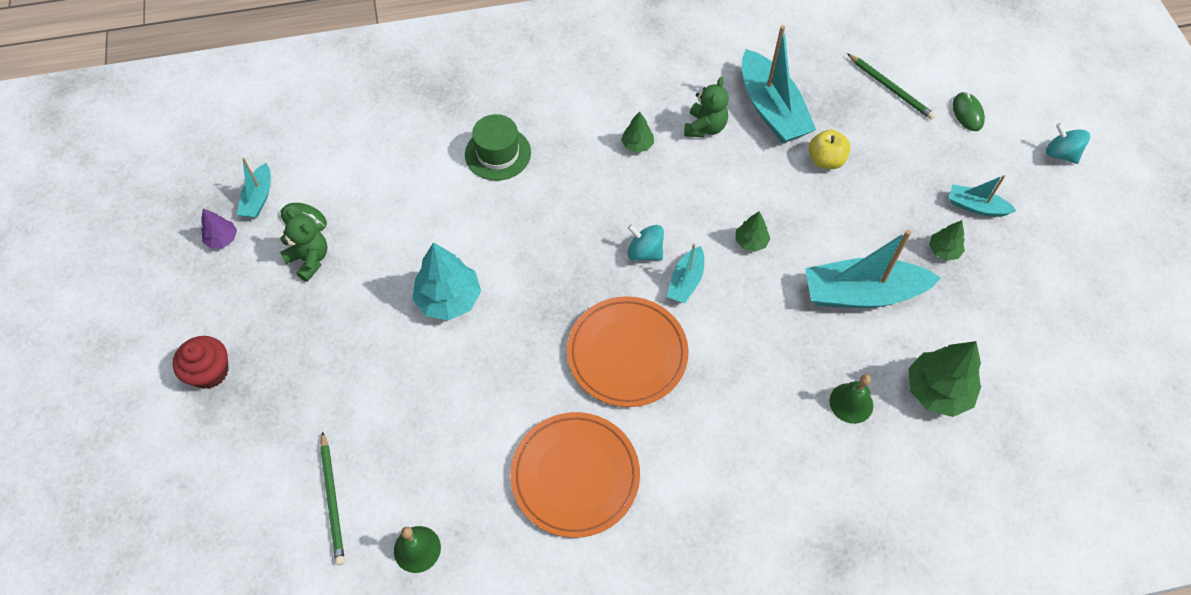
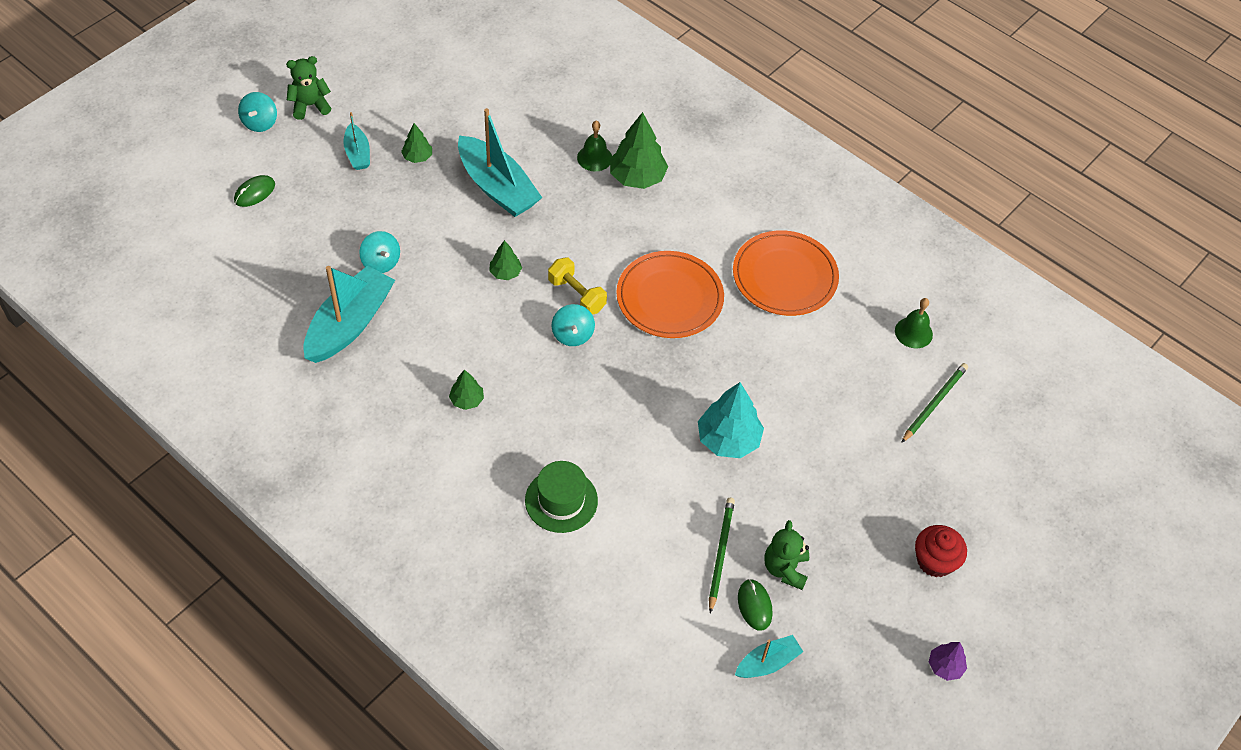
camera: 130 degrees left, 5 degrees down
(222, 239) = (829, 657): purple tree -> purple tree (945, 666)
(686, 281) = (577, 295): turquoise boat -> yellow dumbbell
(705, 127) = (408, 361): green teddy bear -> green teddy bear (310, 105)
(825, 160) = (381, 262): yellow apple -> turquoise spinning top
(890, 88) = (261, 253): green pencil -> green pencil (720, 553)
(937, 391) = (545, 118): green tree -> green tree (637, 177)

